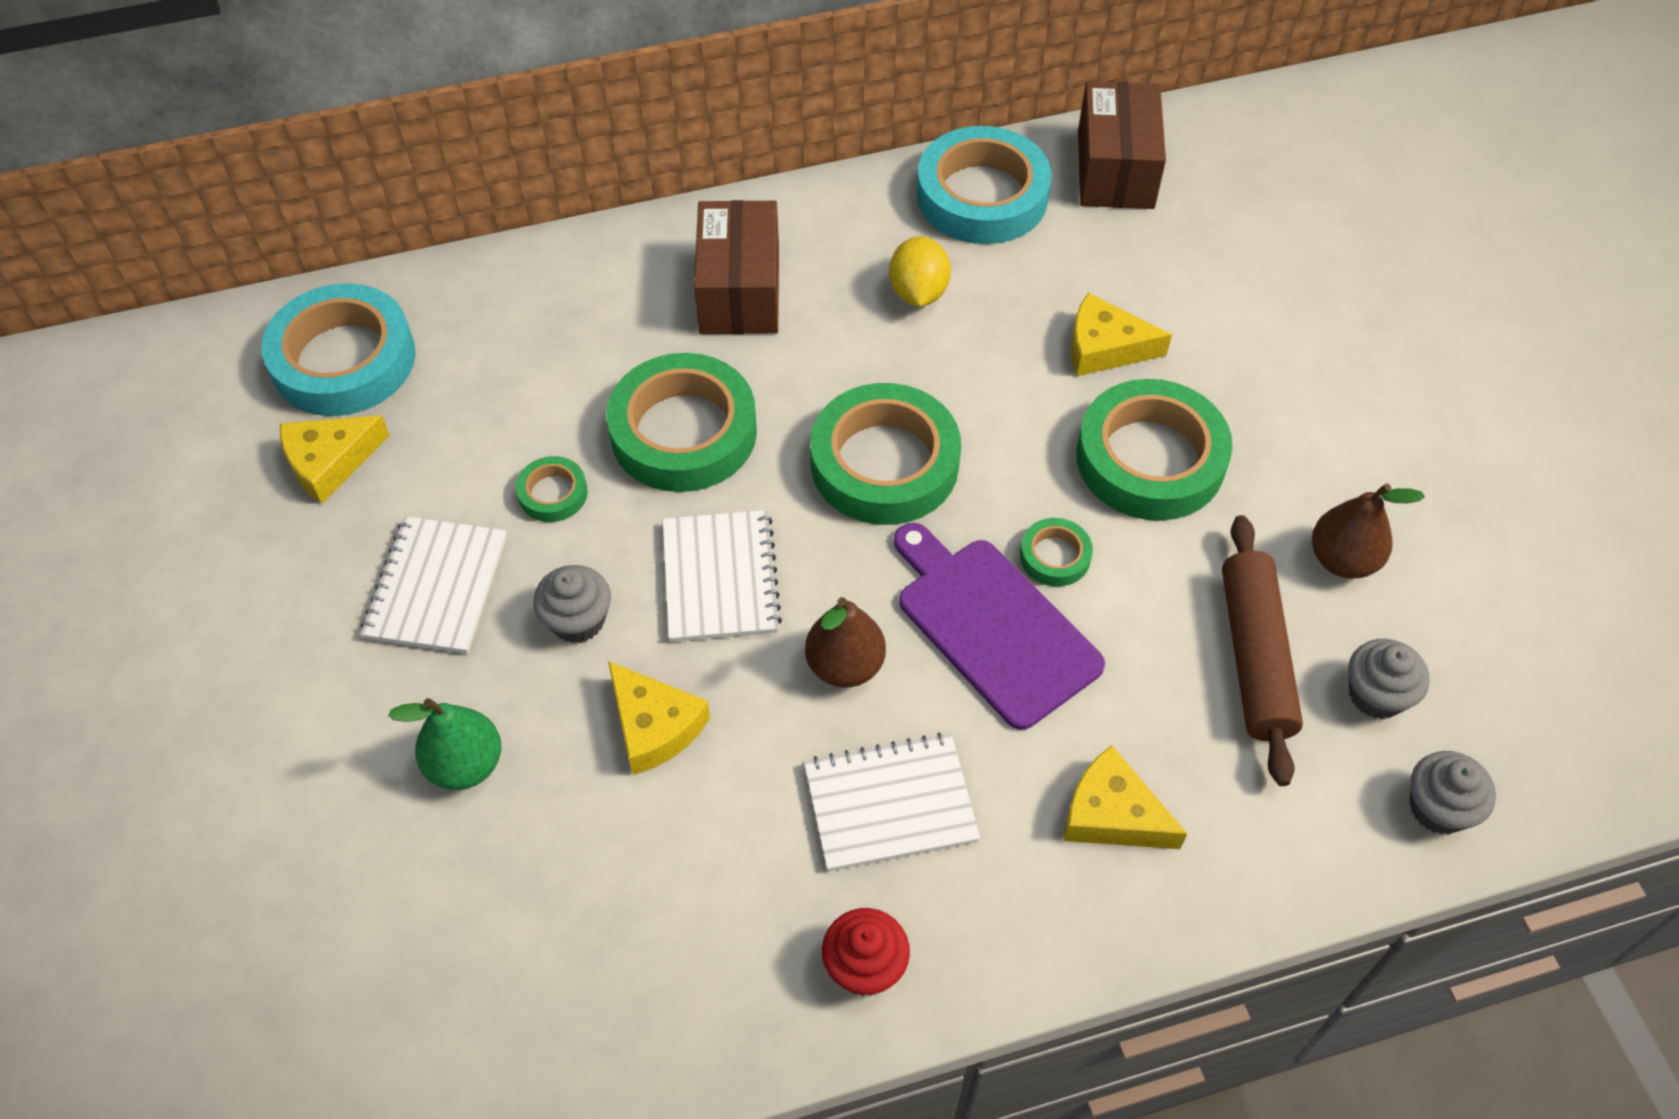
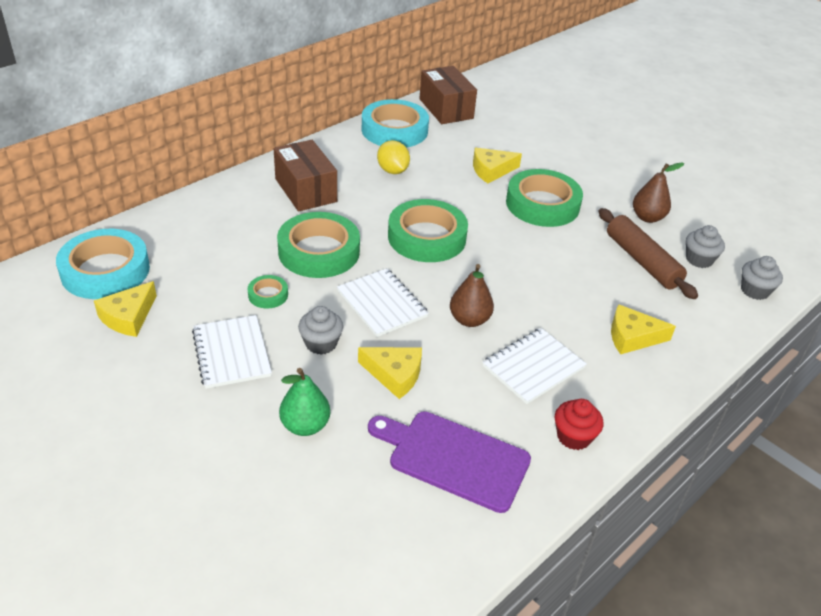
camera: 30 degrees left, 15 degrees down
(992, 626) = (524, 284): purple cutting board -> purple cutting board (453, 458)
(1055, 556) = (530, 250): green tape -> none

